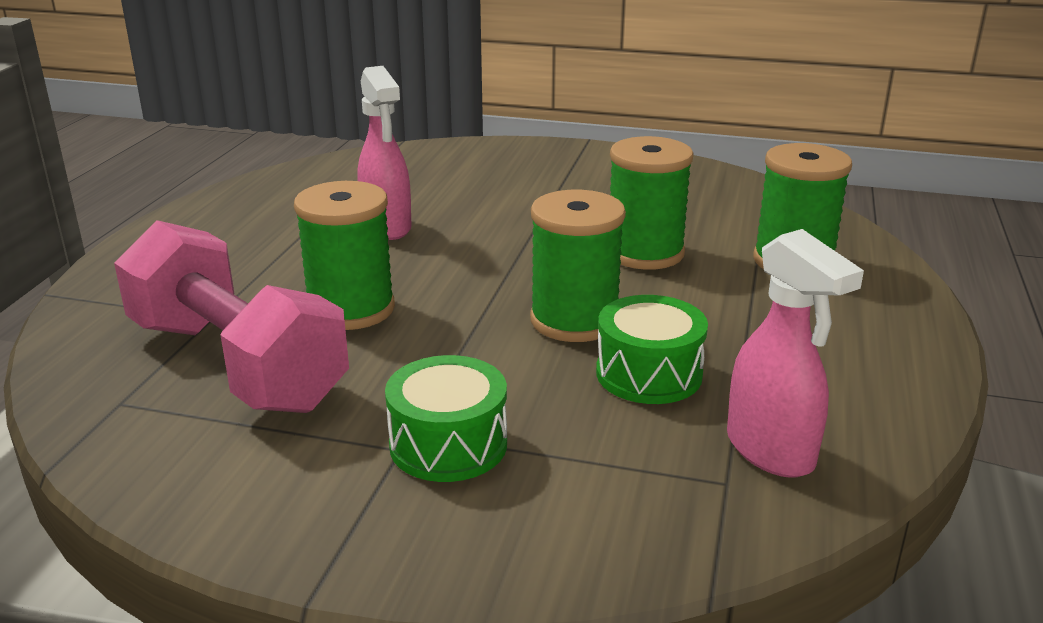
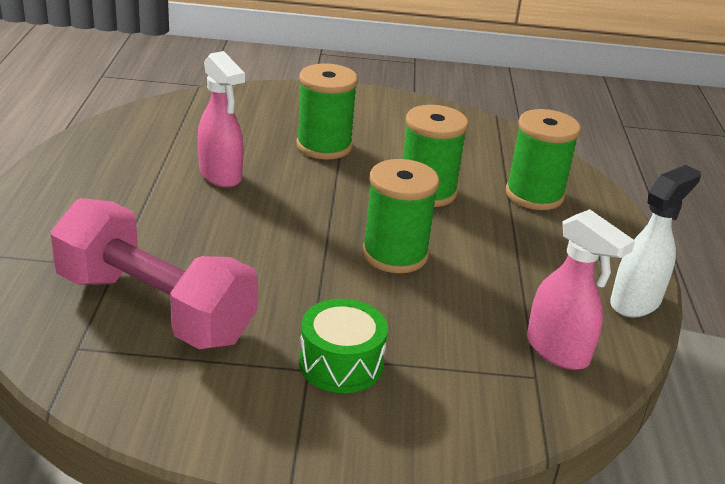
camera: 15 degrees left, 5 degrees up
(351, 309) = (223, 254): green spool -> green spool (324, 146)
(649, 374) = (461, 296): green drum -> none
(910, 396) = (635, 302): none -> white spray bottle

